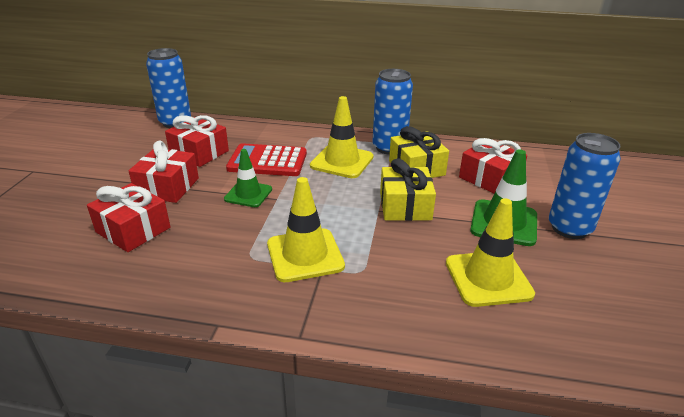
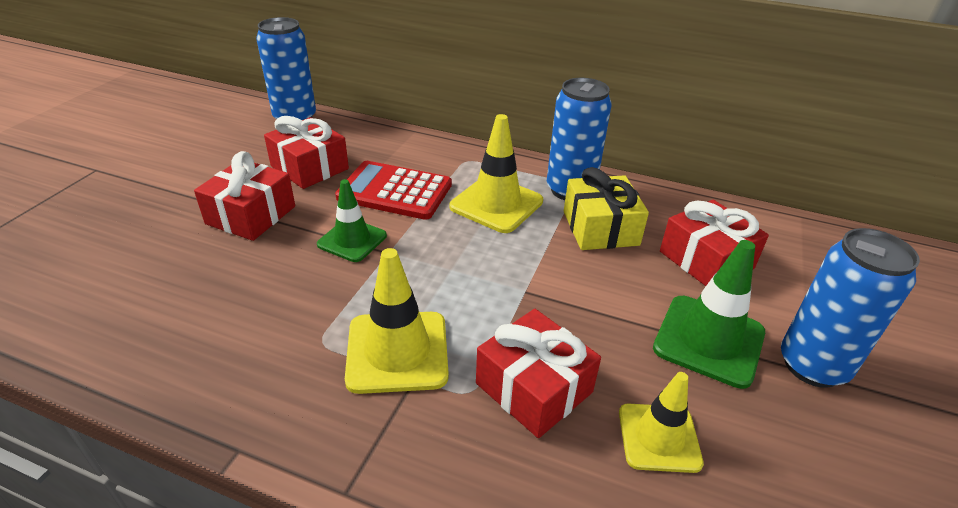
camera: 10 degrees right, 5 degrees up
(133, 230) = (184, 275): red gift -> red gift (534, 388)
(405, 206) = (566, 289): yellow gift -> none
(488, 278) = (659, 437): yellow traffic cone -> yellow traffic cone, size x0.66

